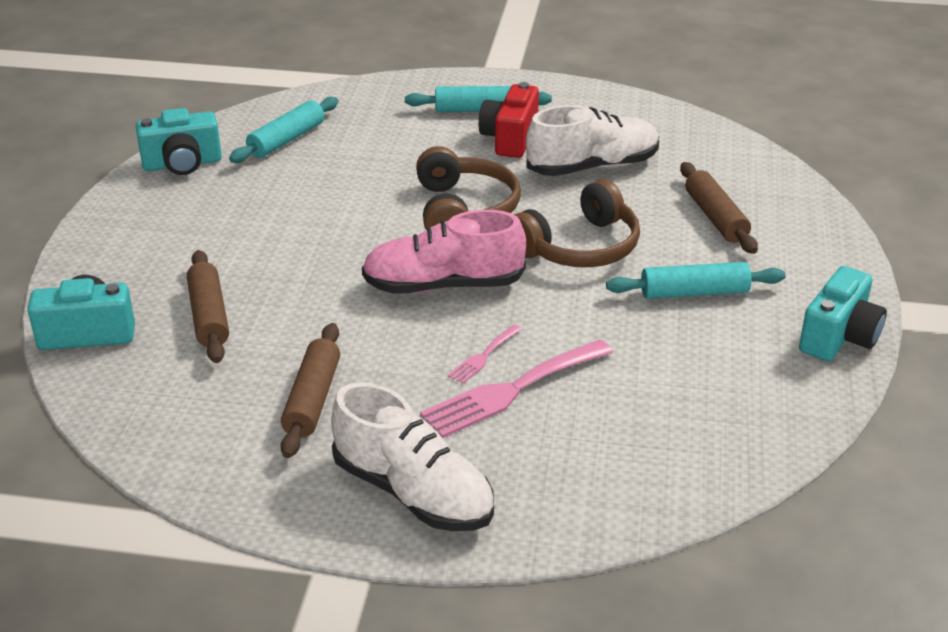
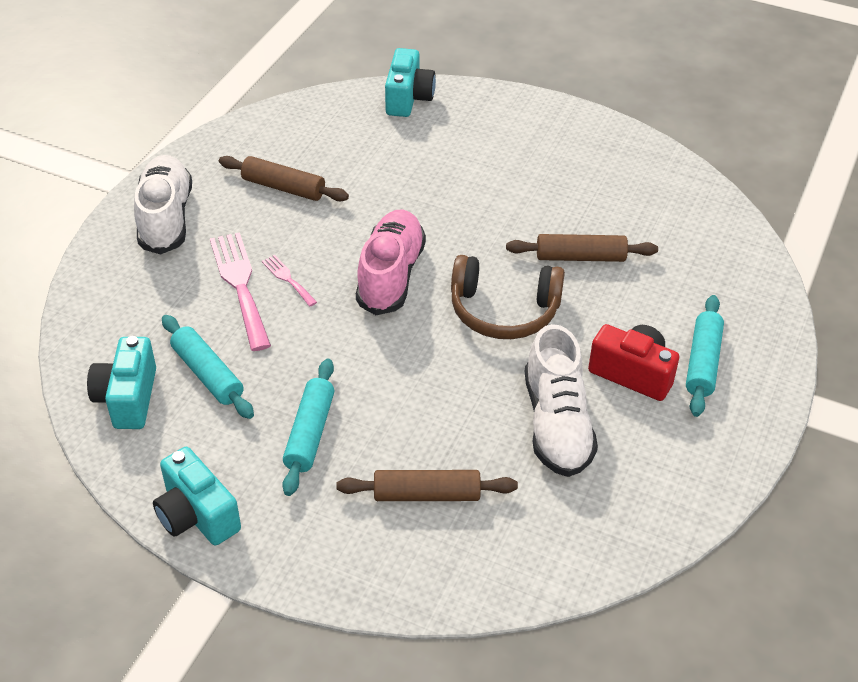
camera: 105 degrees right, 10 degrees up
(182, 164) = (635, 155): turquoise camera -> turquoise camera (128, 398)
(209, 316) = (404, 151): brown rolling pin -> brown rolling pin (580, 257)
(287, 140) = (665, 219): turquoise rolling pin -> turquoise rolling pin (207, 374)
(413, 492) = (166, 218): white shoe -> white shoe turned 120 degrees clockwise
(579, 247) = (414, 374): brown headphones -> none

